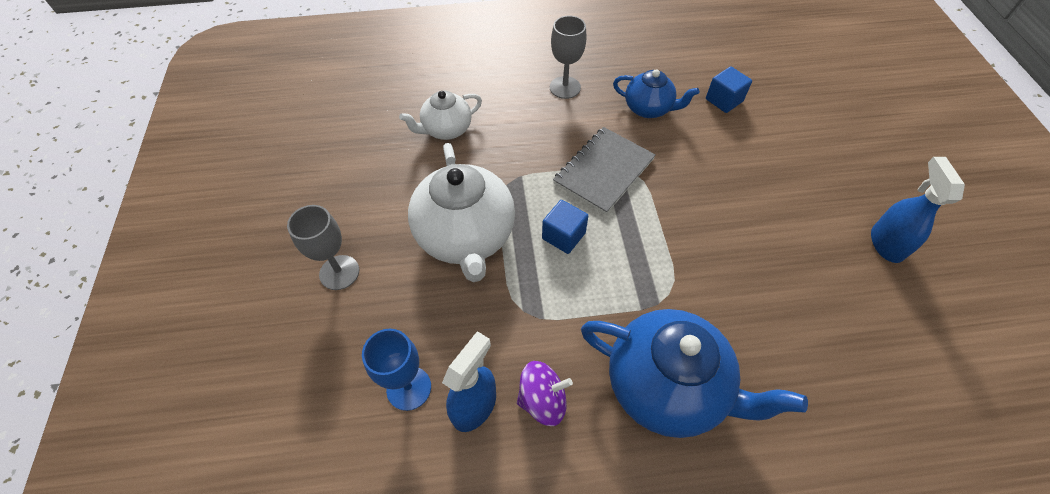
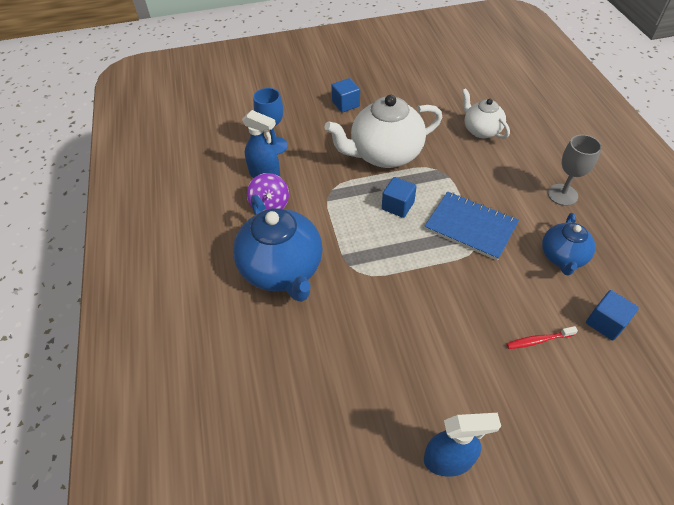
camera: 85 degrees right, 5 degrees down
(339, 272) = (345, 104): grey goblet -> blue cube
(604, 171) = (470, 227): grey notebook -> blue notebook
(667, 387) = (282, 270): blue teapot -> blue teapot turned 45 degrees counterclockwise
(748, 150) = (538, 340): none -> red toothbrush

